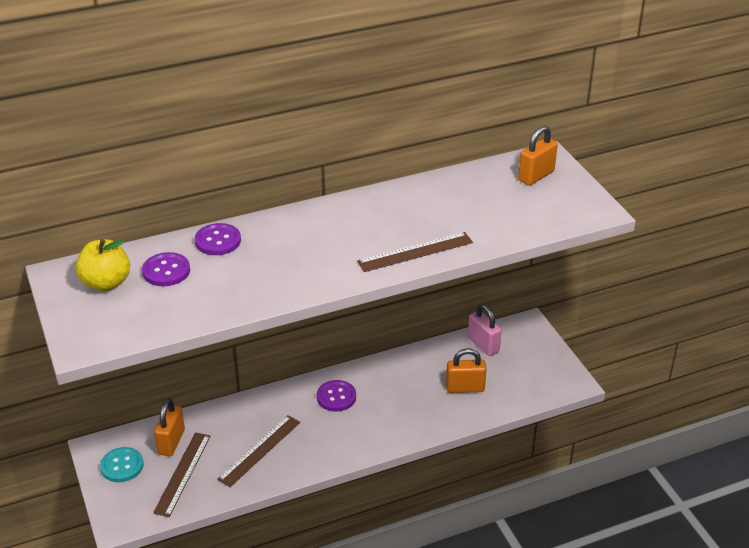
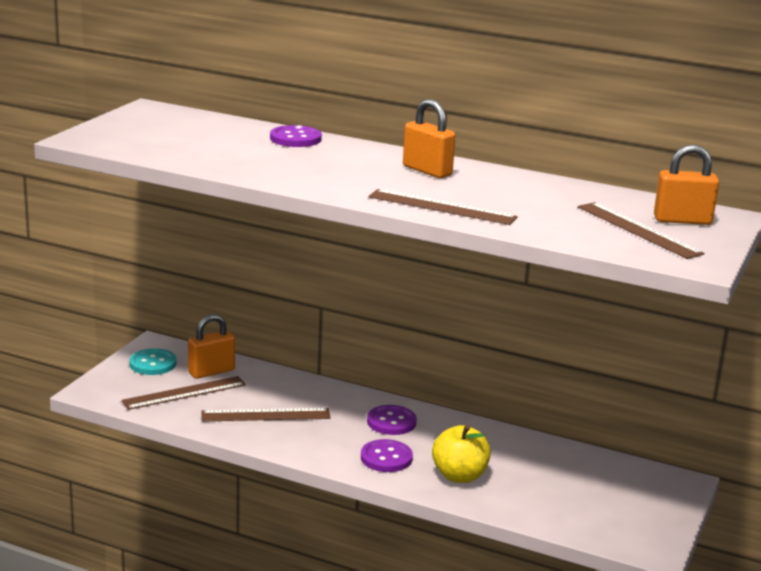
camera: 45 degrees right, 15 degrees down
(106, 283) = (168, 123): yellow apple -> yellow apple (459, 476)
(166, 271) = (221, 135): purple button -> purple button (386, 458)
(465, 388) = (525, 485): orange padlock -> orange padlock (427, 171)
(483, 344) = (603, 469): pink padlock -> none
(532, 200) = (638, 230): none -> brown ruler

